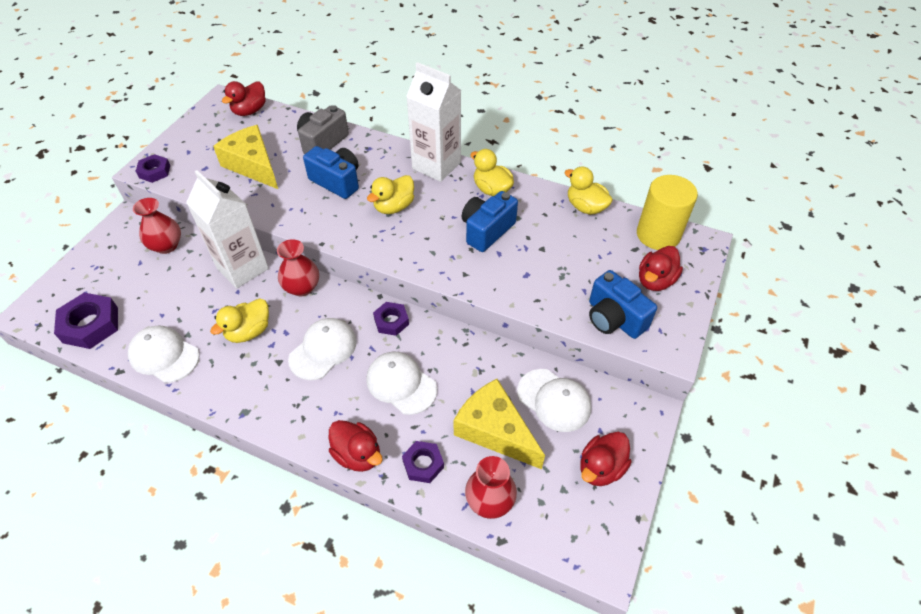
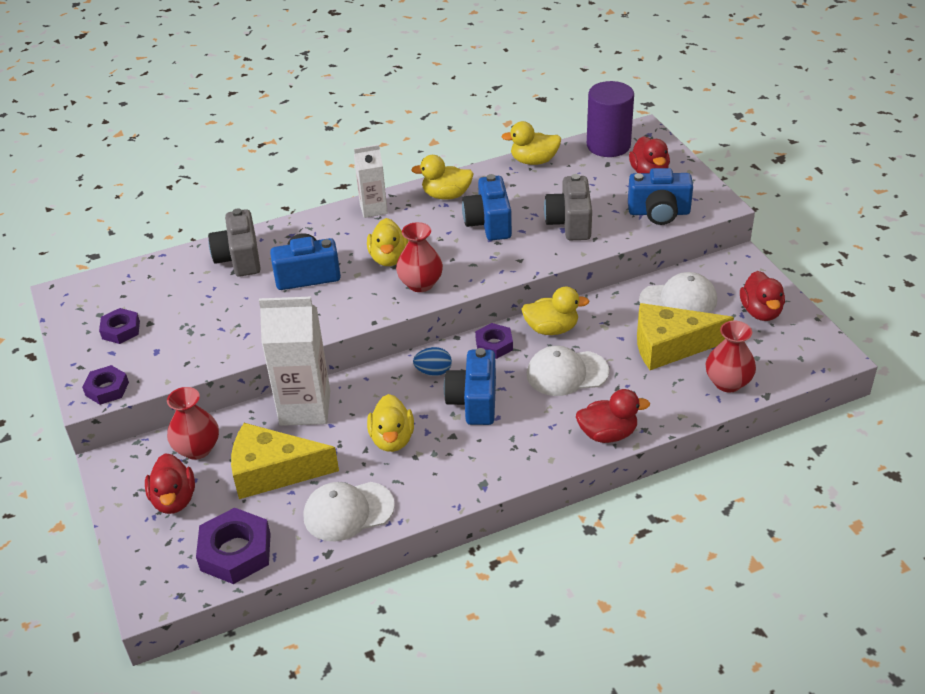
camera: 45 degrees left, 10 degrees down
(250, 111) = (115, 283): red duck -> red duck (174, 500)
(253, 165) = (203, 317): yellow cheese -> yellow cheese (273, 472)
(302, 287) = (383, 380): red vase -> red vase (420, 284)
(323, 350) = (474, 401): white cap -> blue camera
(333, 308) = (433, 372): none -> blue egg
(423, 464) = (657, 401): purple nut -> purple nut (121, 330)
(436, 165) = (373, 209): white carton -> white carton, size x0.58
(440, 342) = (551, 329): none -> yellow duck
(538, 274) = (570, 223): none -> grey camera
(658, 234) = (608, 145): yellow cylinder -> purple cylinder

